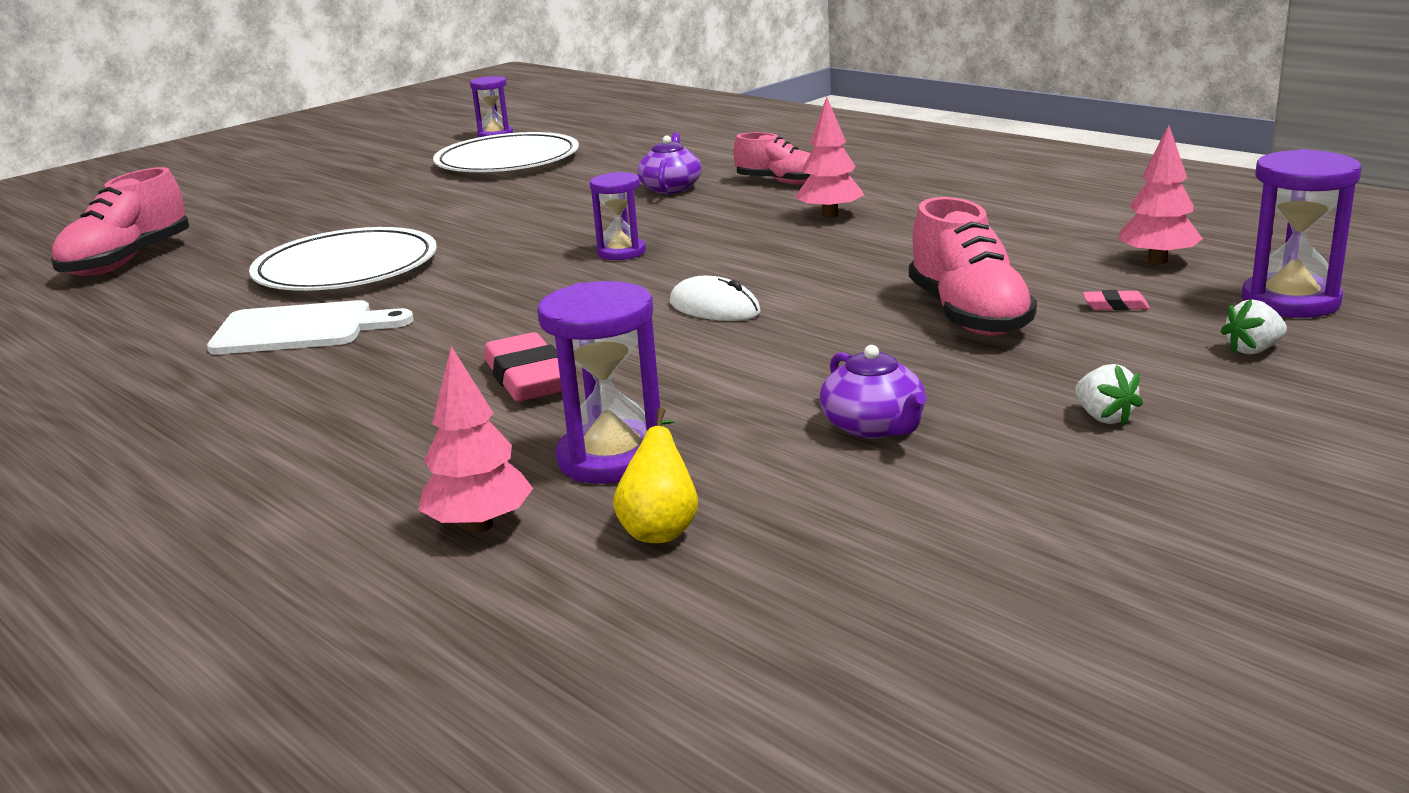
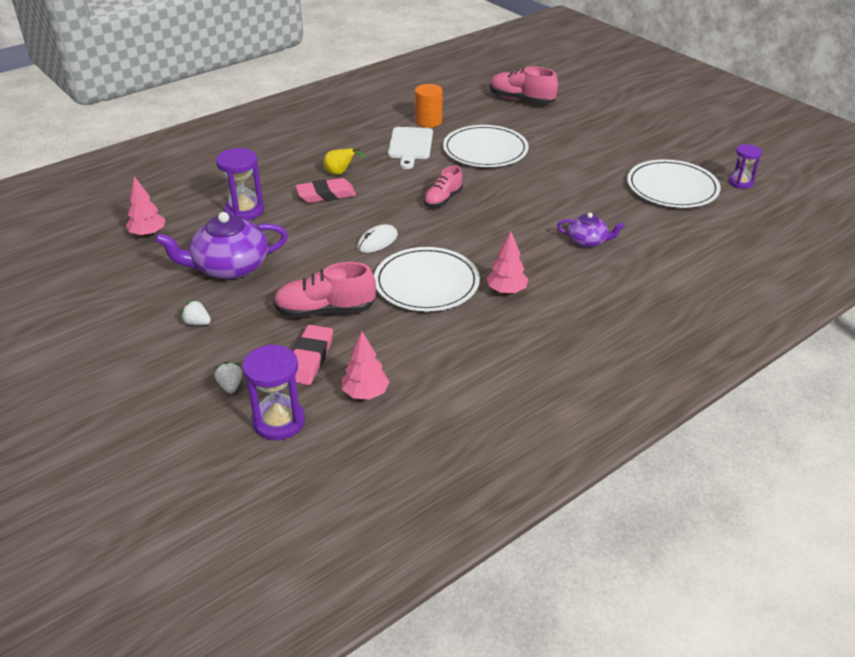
camera: 95 degrees right, 15 degrees up
(183, 326) = (428, 121): none -> orange cylinder
(480, 525) = (216, 187): pink tree -> pink tree (148, 234)
(621, 252) = (471, 220): purple hourglass -> none
(661, 528) = (189, 218): yellow pear -> yellow pear (340, 173)
(779, 182) = (585, 281): pink shoe -> pink shoe (443, 199)
(836, 259) = (426, 283): none -> white plate
(874, 426) = (229, 267): purple teapot -> purple teapot, size x1.85
(1104, 417) = (197, 323): white strawberry -> white strawberry turned 45 degrees clockwise
(1115, 306) = (309, 359): pink eraser -> pink eraser, size x2.19

